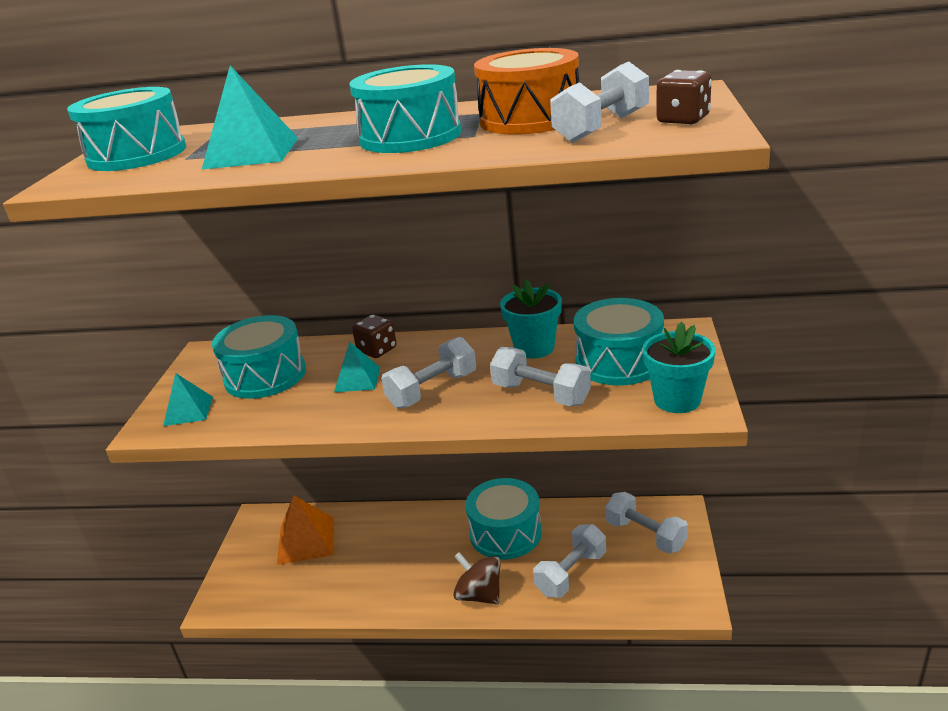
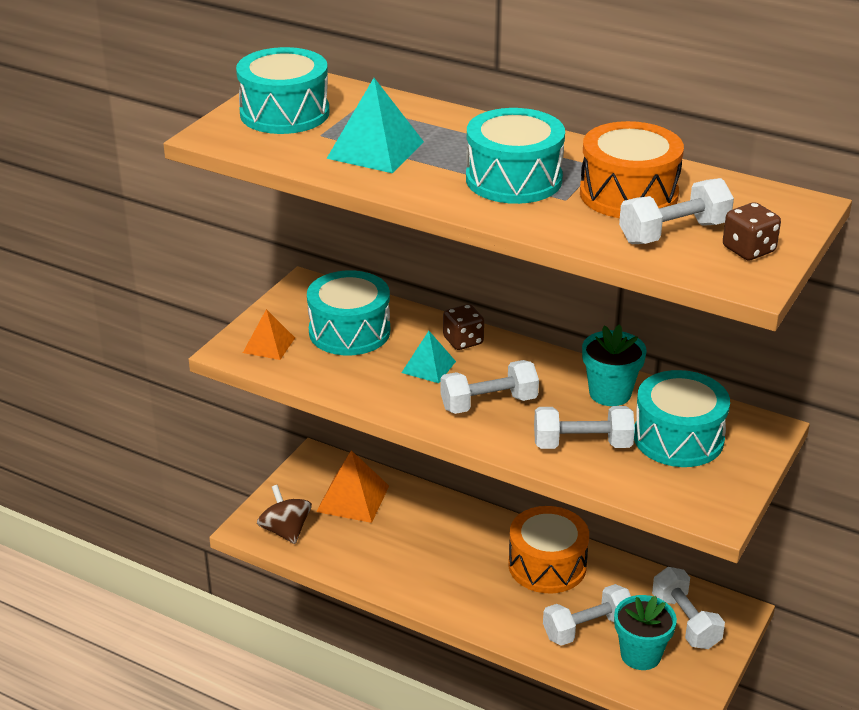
camera: 20 degrees right, 5 degrees up
(188, 411) = (269, 345): turquoise pyramid -> orange pyramid
(479, 595) = (488, 613): brown spinning top -> brown spinning top (285, 531)
(505, 533) = (547, 565): turquoise drum -> orange drum
(541, 394) = (582, 444): white dumbbell -> white dumbbell turned 60 degrees counterclockwise
(677, 400) = (700, 497): turquoise flower pot -> turquoise flower pot (640, 655)

